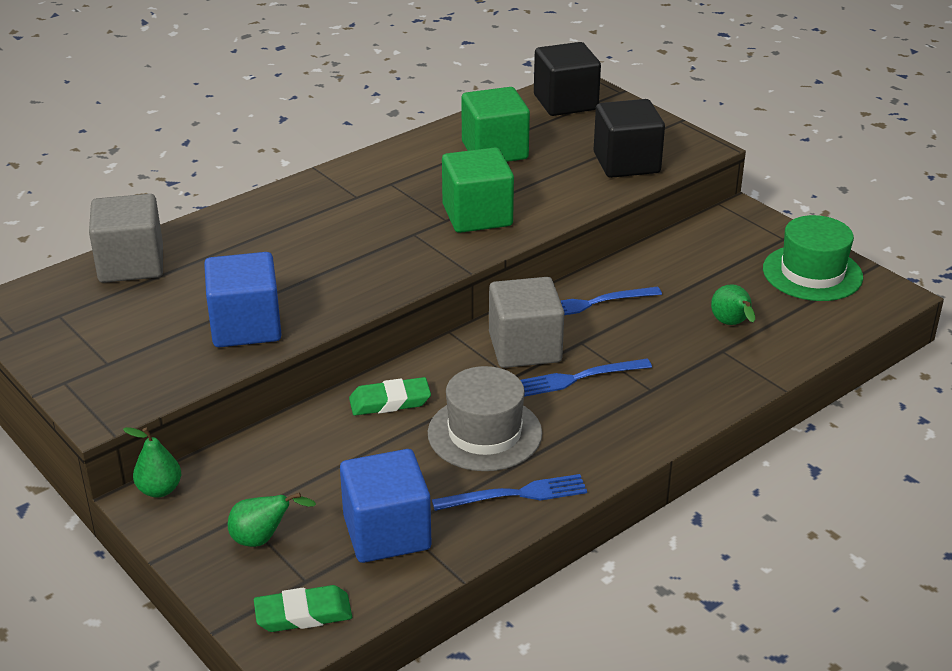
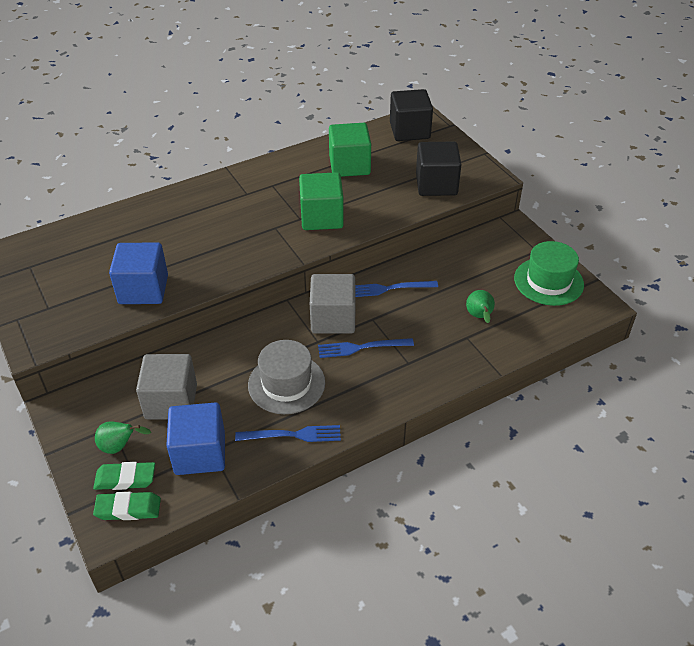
camera: 10 degrees right, 10 degrees up
(131, 264) = (86, 232): grey cube -> grey cube (171, 401)
(159, 490) = (66, 400): green pear -> none
(390, 401) = (232, 350): green eraser -> green eraser (125, 479)

